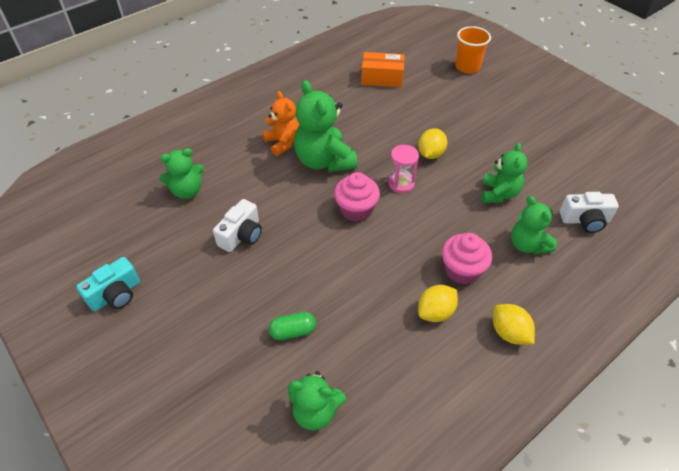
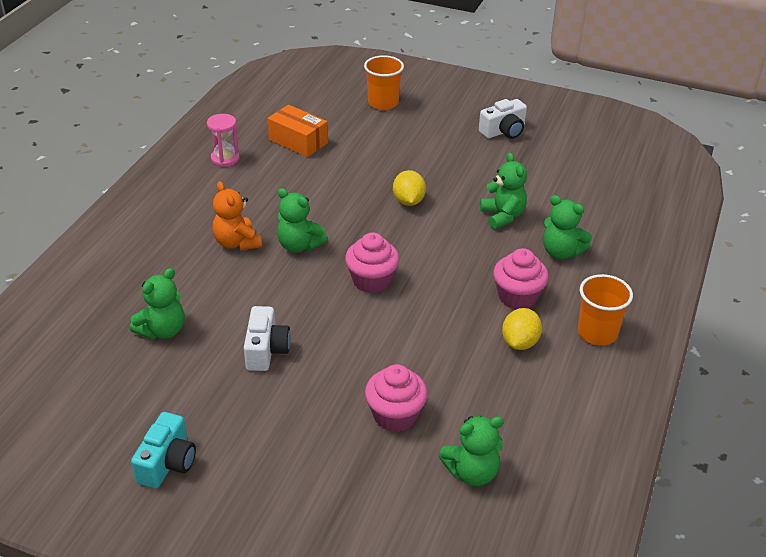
camera: 30 degrees left, 10 degrees down
(283, 143) = (237, 243): orange teddy bear -> orange teddy bear turned 150 degrees counterclockwise
(293, 331) = (395, 415): green capsule -> pink cupcake
(324, 161) = (299, 245): green teddy bear -> green teddy bear, size x0.63
(382, 78) = (298, 141): orange box -> orange box turned 60 degrees clockwise
(401, 183) = (399, 240): pink hourglass -> pink hourglass (225, 158)
(509, 333) = (597, 333): yellow lemon -> orange cup
(585, 220) = (596, 212): white camera -> white camera (503, 131)

